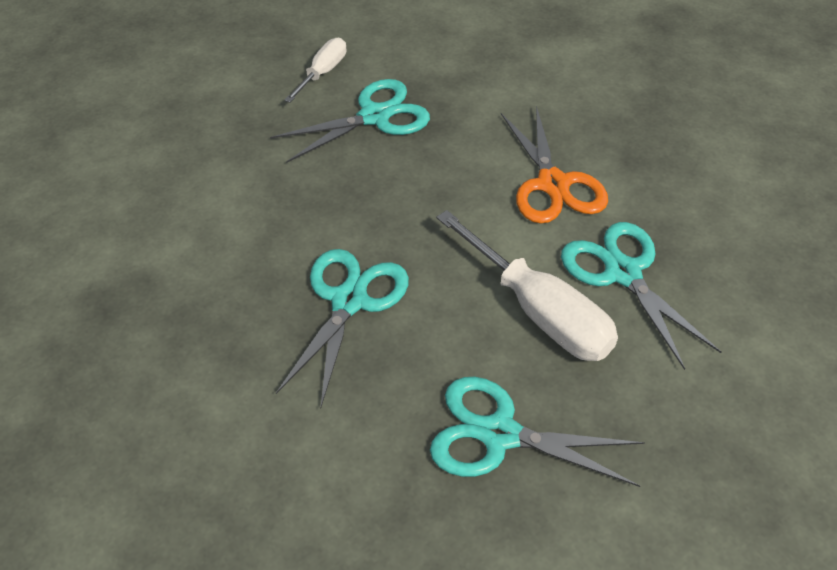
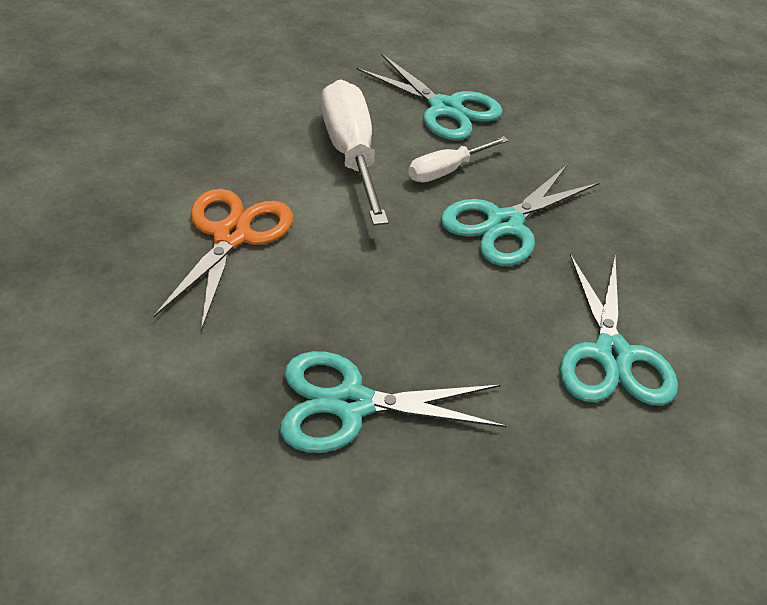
camera: 155 degrees left, 5 degrees down
(323, 73) = (373, 519): white screwdriver -> white screwdriver (446, 171)
(623, 273) = (256, 149): turquoise scissors -> turquoise scissors (611, 355)

